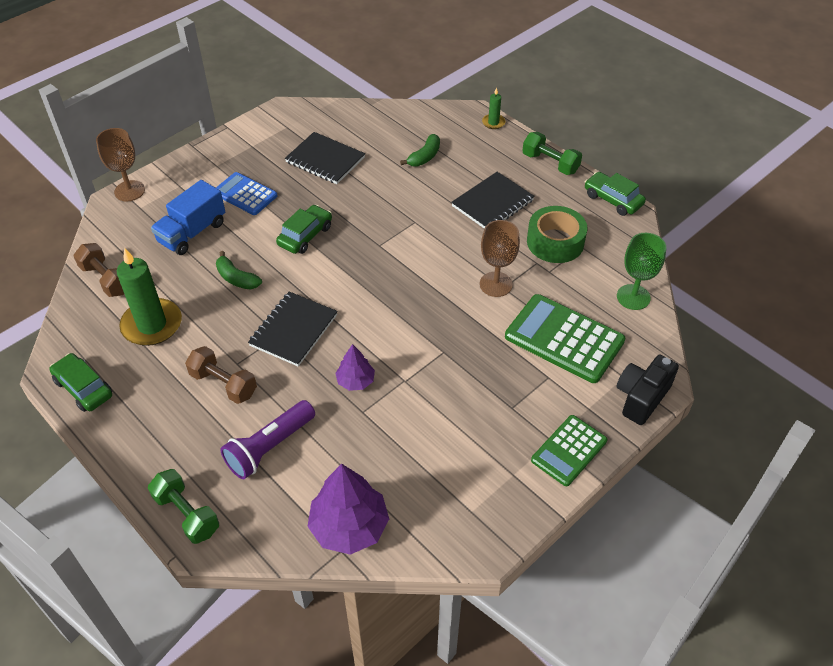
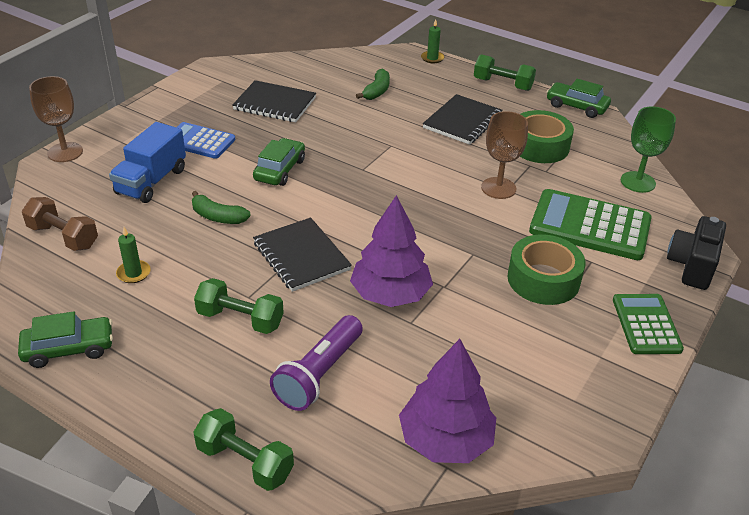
camera: 15 degrees left, 10 degrees down
(83, 388) = (69, 349): green car -> green car turned 135 degrees clockwise
(152, 325) = (133, 273): green candle -> green candle, size x0.47
(223, 384) = (240, 319): brown dumbbell -> green dumbbell
(293, 330) = (301, 256): black notebook -> black notebook turned 45 degrees counterclockwise
(355, 381) = (390, 294): purple tree -> purple tree, size x1.81
(496, 389) = (543, 279): none -> green tape
(569, 450) = (646, 324): green calculator -> green calculator turned 150 degrees clockwise

